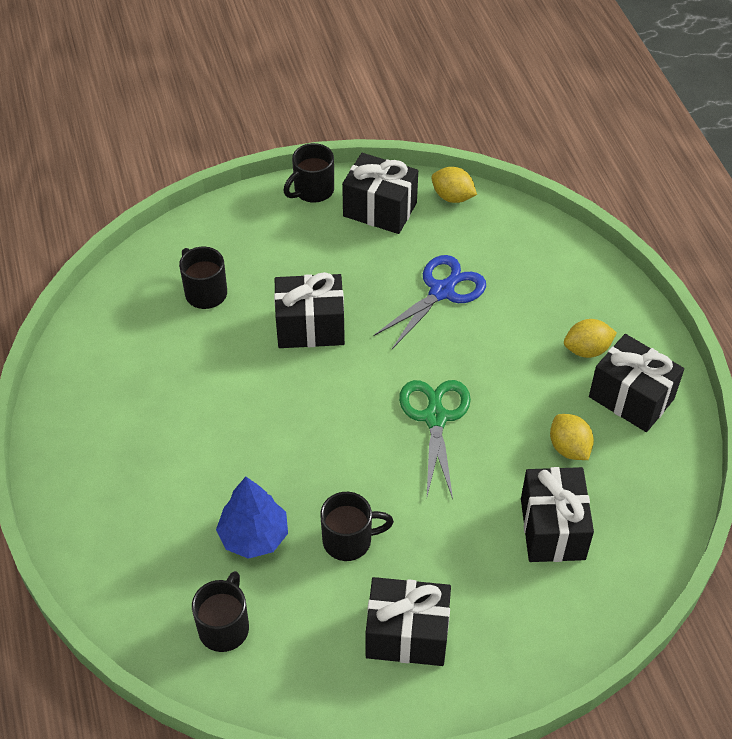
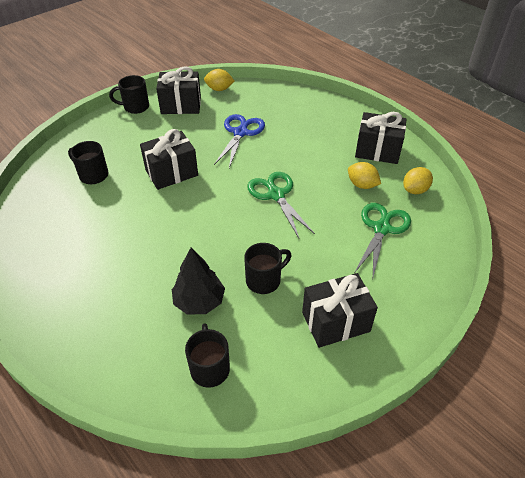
camera: 25 degrees left, 5 degrees down
(254, 536) = (199, 301): blue tree -> black tree
(312, 191) = (135, 107): black mug -> black mug turned 60 degrees clockwise
(552, 529) = (381, 229): black gift -> green scissors
(587, 350) = (338, 136): yellow lemon -> yellow lemon (415, 190)

